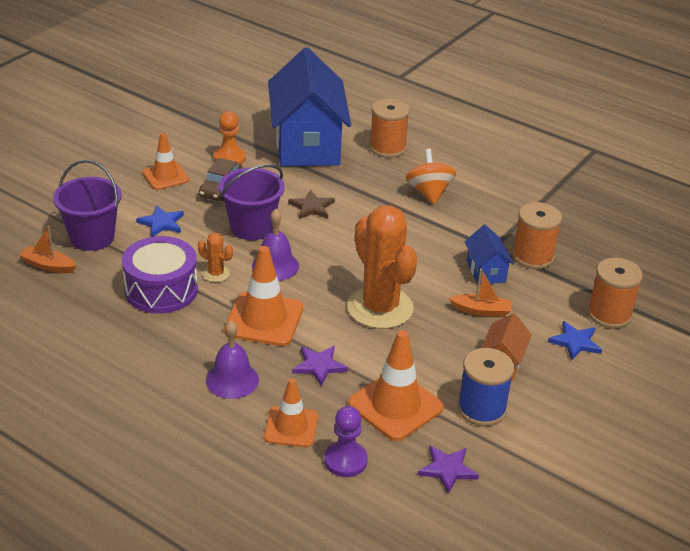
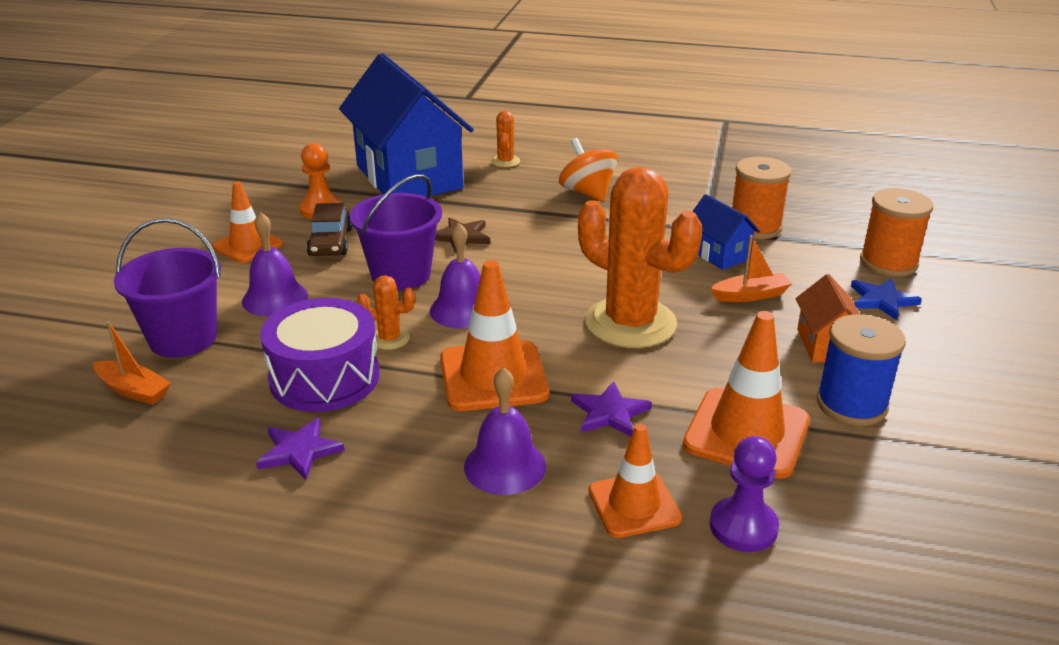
camera: 20 degrees left, 5 degrees down
(48, 265) = (133, 390): orange boat -> orange boat turned 150 degrees counterclockwise
(161, 223) = (275, 298): blue star -> purple bell
(387, 148) = (505, 161): orange spool -> orange cactus
(447, 469) = (880, 493): purple star -> purple star (299, 451)

